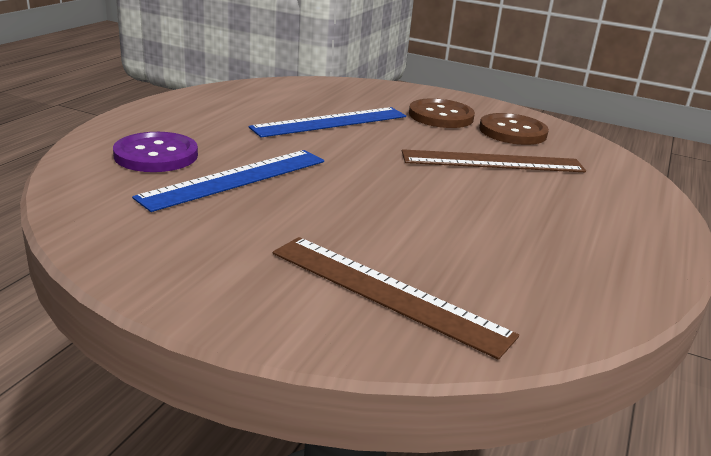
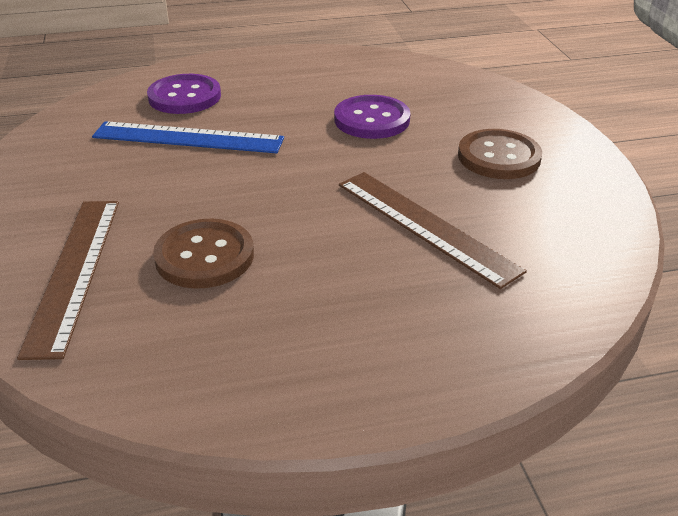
camera: 55 degrees right, 10 degrees up
(330, 122) = (372, 120): blue ruler -> purple button
(512, 132) = (538, 208): brown button -> brown button (204, 256)

